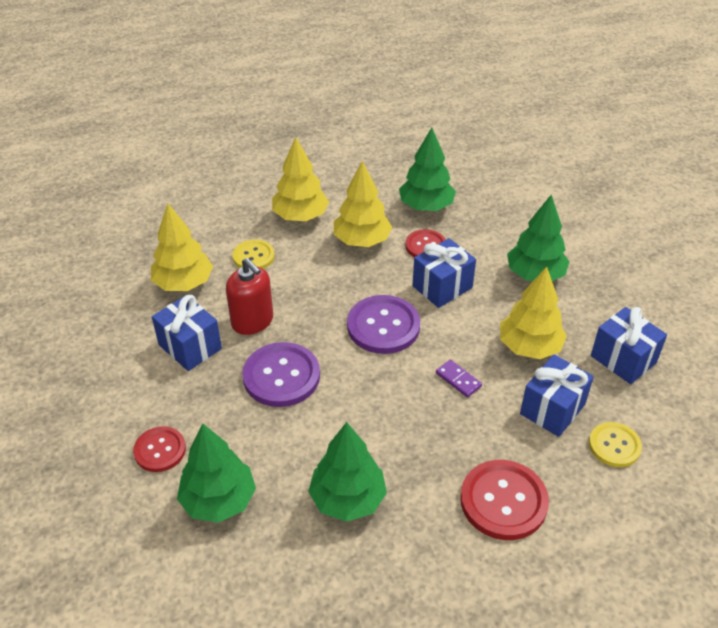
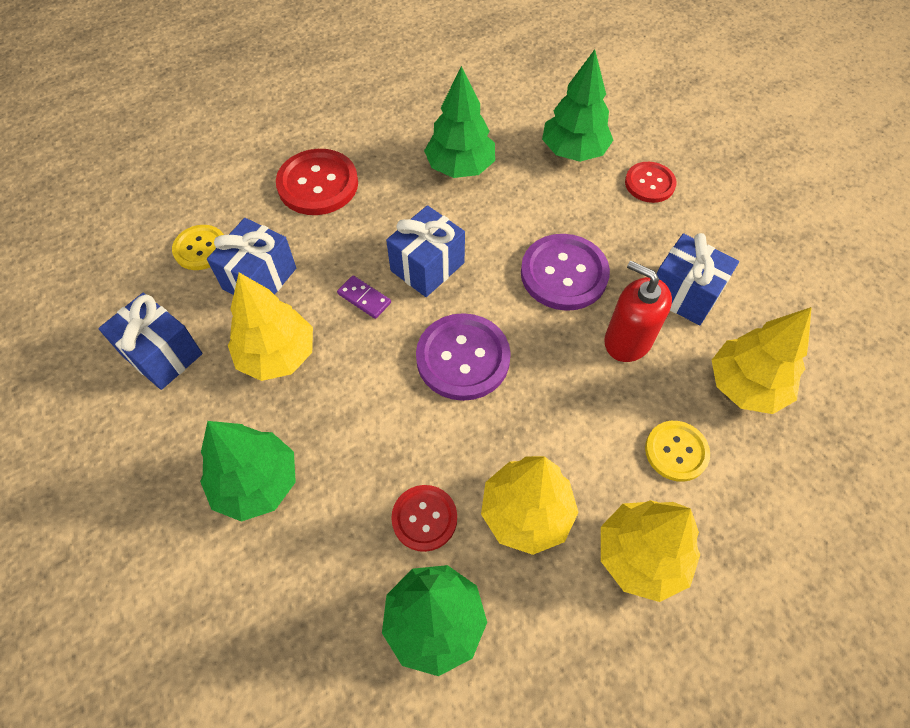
camera: 170 degrees right, 15 degrees up
(442, 287) = (392, 437): blue gift -> blue gift (427, 267)

